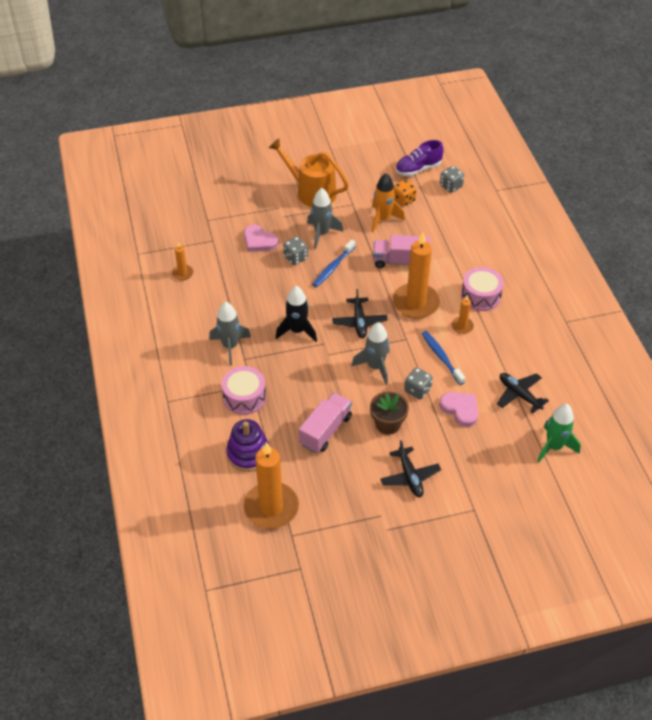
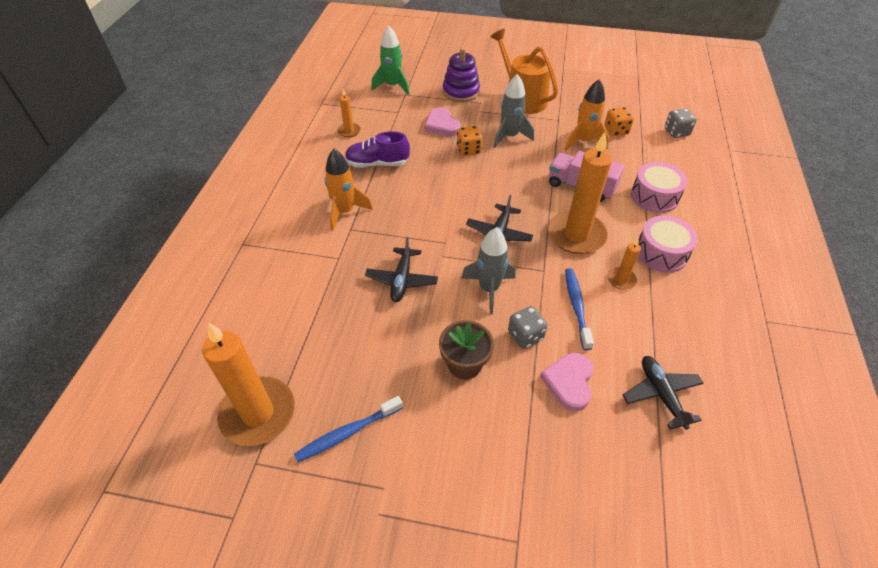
camera: 25 degrees right, 0 degrees up
(230, 346) = (345, 212): grey rocket -> orange rocket
(244, 397) = (322, 269): pink drum -> pink drum (654, 196)
(248, 454) = (280, 334): purple stacking toy -> purple stacking toy (461, 92)
(295, 258) = (469, 150): grey dice -> orange dice
(297, 331) = (425, 220): black rocket -> none
(325, 430) = (385, 342): pink truck -> none
(333, 267) = (503, 170): blue toothbrush -> blue toothbrush (348, 433)
(410, 476) = (453, 448): black plane -> black plane (402, 280)
(418, 169) = (646, 108): purple shoe -> purple shoe (377, 164)
(460, 409) = (569, 382): pink heart -> pink heart turned 150 degrees counterclockwise
(554, 447) = (683, 494): green rocket -> green rocket (392, 86)

